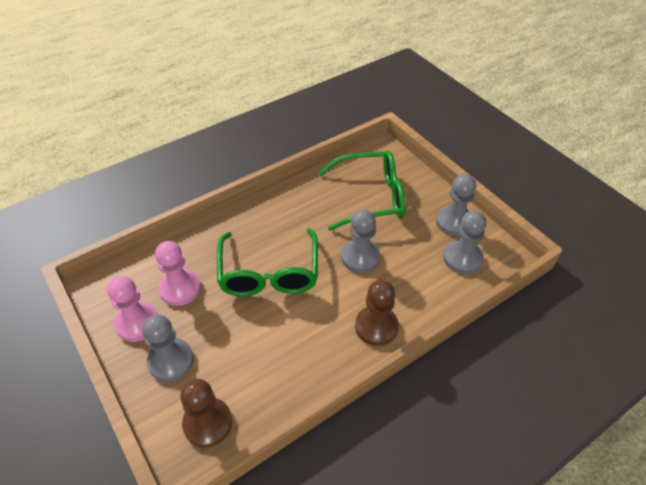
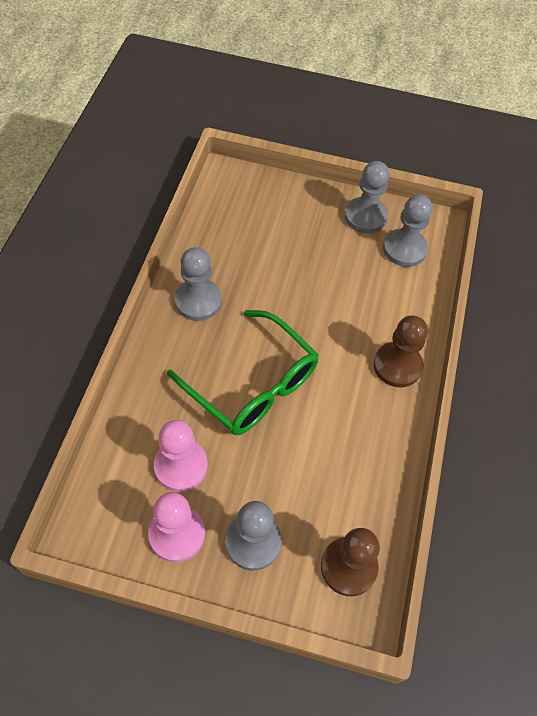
camera: 45 degrees left, 10 degrees up
(360, 257) = (319, 308): grey pawn -> grey pawn (198, 301)
(370, 197) = (268, 238): green glasses -> none

